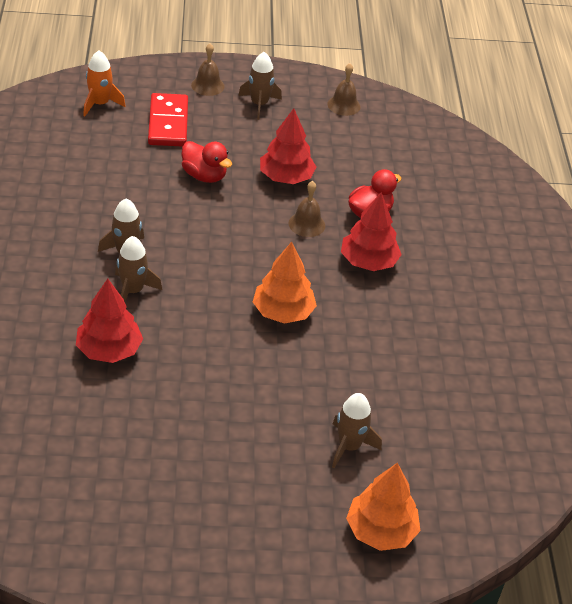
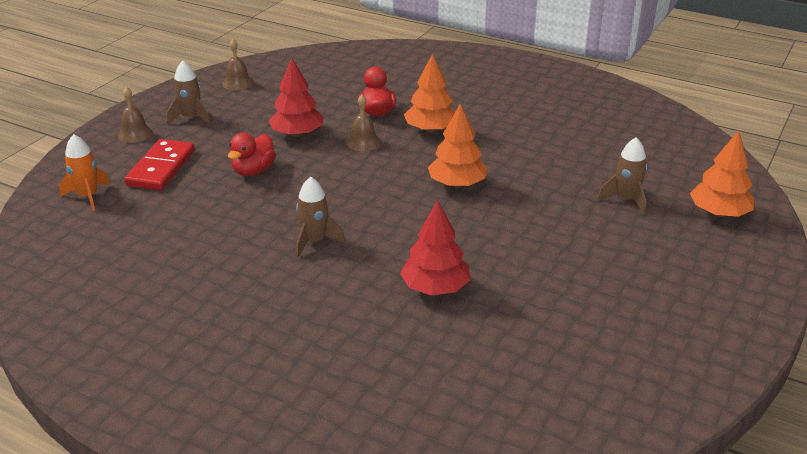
camera: 55 degrees left, 10 degrees down
(133, 291) = (368, 252): brown rocket -> none
(168, 123) = (161, 168): red domino -> red domino turned 75 degrees clockwise
(204, 176) = (253, 171): red duck -> red duck turned 135 degrees clockwise
(368, 262) = (431, 129): red tree -> orange tree

